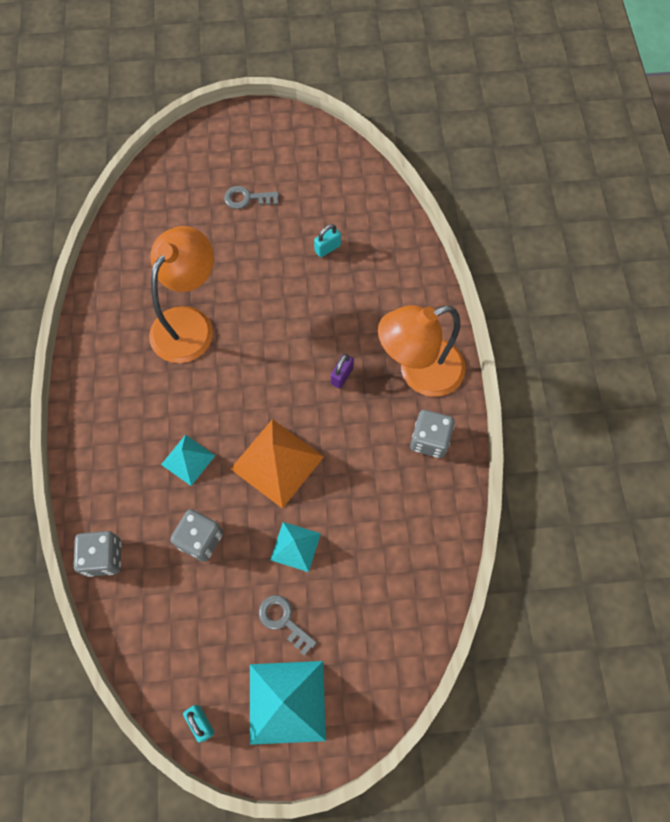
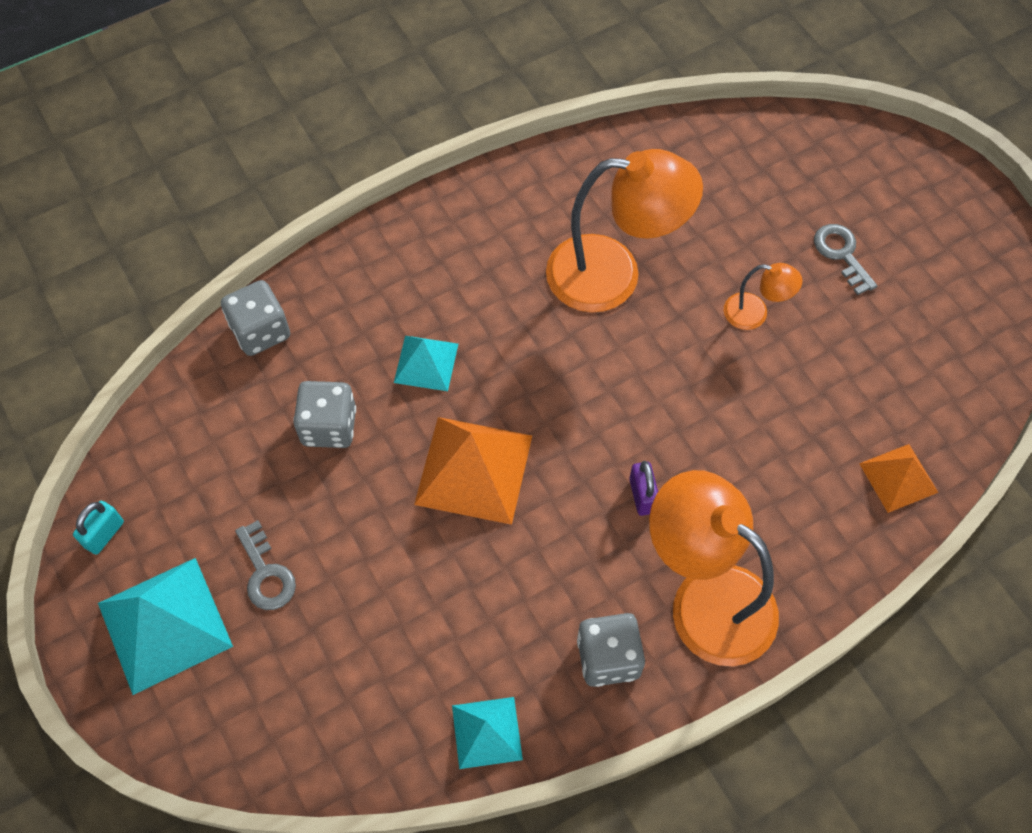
camera: 65 degrees right, 5 degrees down
(259, 261) = (755, 313): none -> orange lamp
(283, 620) = (266, 573): grey key -> grey key turned 135 degrees clockwise
(295, 546) = (370, 544): turquoise pyramid -> turquoise pyramid (487, 732)
(327, 248) = (829, 389): turquoise padlock -> none
(342, 376) = (642, 495): purple padlock -> purple padlock turned 75 degrees clockwise
(396, 243) = (898, 478): none -> orange pyramid

